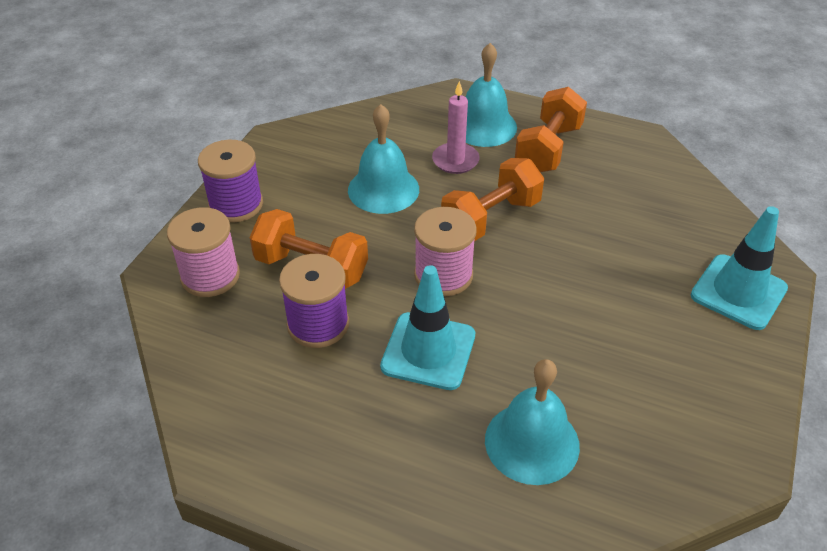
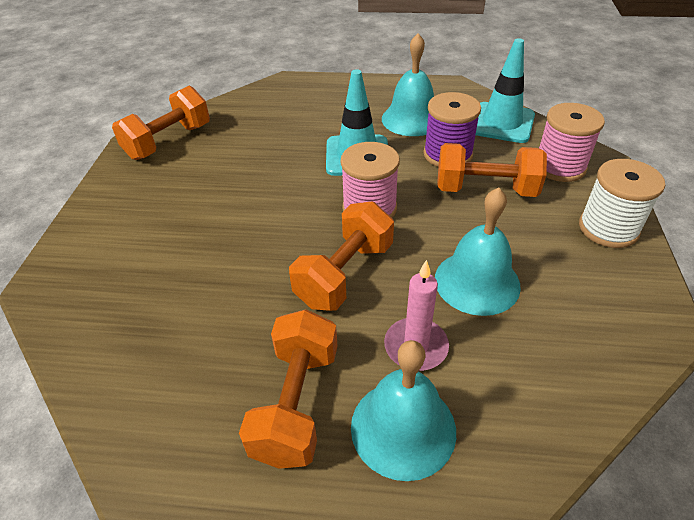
camera: 165 degrees right, 0 degrees up
(236, 204) = (608, 228): purple spool -> white spool
(532, 442) = (272, 126): turquoise bell -> turquoise bell (412, 119)
(690, 450) = (168, 141): none -> orange dumbbell
(738, 292) = (92, 253): turquoise traffic cone -> turquoise traffic cone (501, 123)

